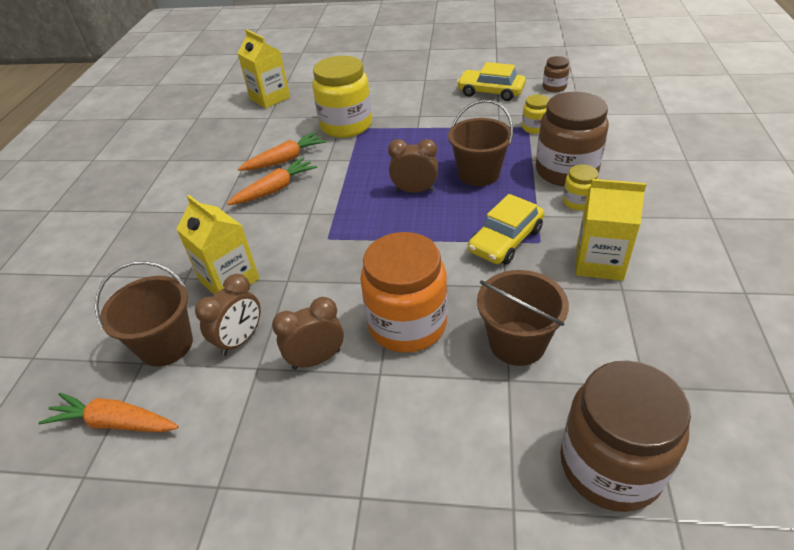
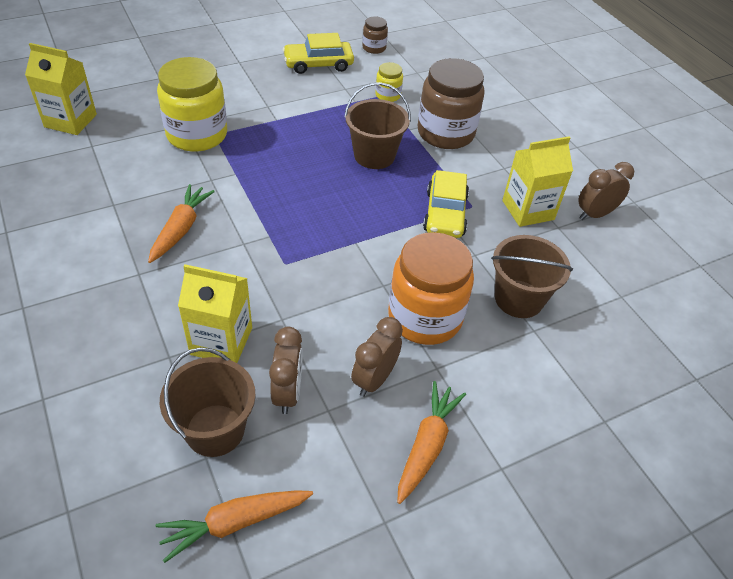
camera: 40 degrees left, 5 degrees up
(285, 160) = (161, 192): orange carrot -> orange carrot (427, 445)
(415, 191) = (329, 189): brown clock -> brown clock (595, 214)
(578, 202) = (475, 160): yellow jar -> none
(610, 465) = (639, 362): brown jar -> none

